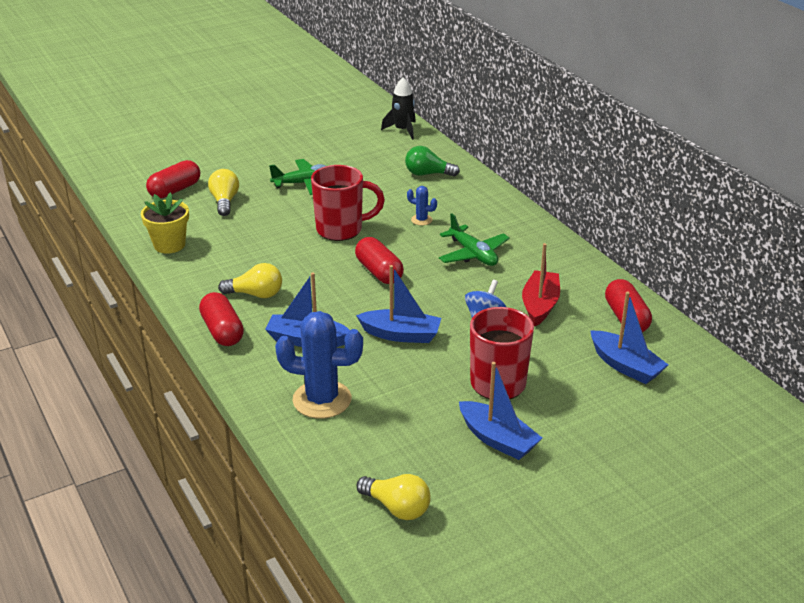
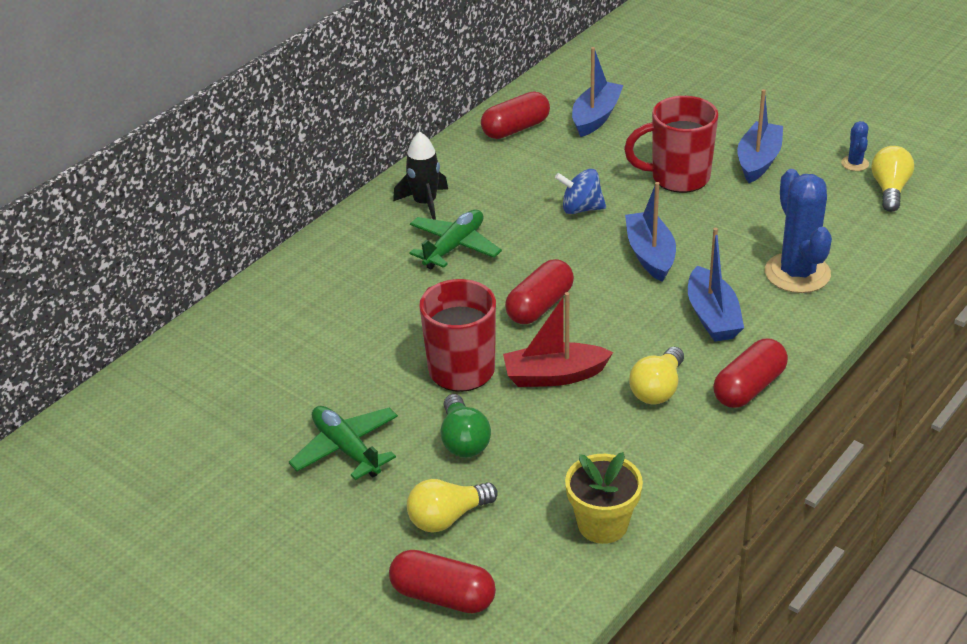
camera: 110 degrees left, 5 degrees up
(256, 294) = (657, 389): yellow light bulb -> yellow light bulb turned 135 degrees counterclockwise
(402, 130) = (120, 403): black rocket -> black rocket (425, 203)
(421, 220) = (395, 307): blue cactus -> blue cactus (855, 163)
(428, 174) = (262, 336): green light bulb -> green light bulb (463, 440)
(540, 305) = (529, 181): red boat -> red boat (554, 375)

